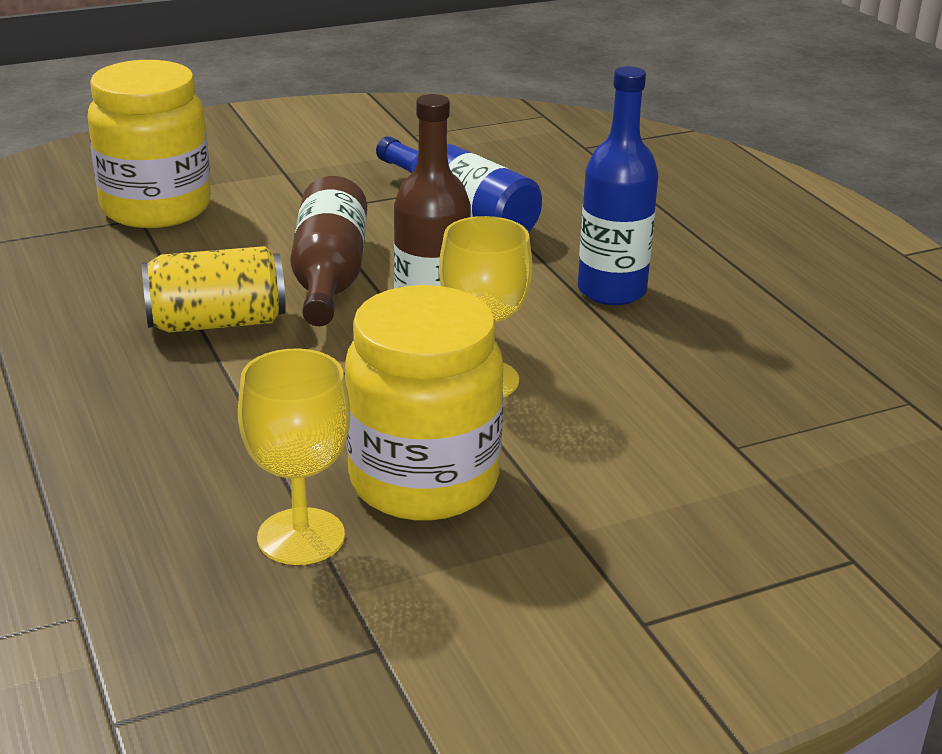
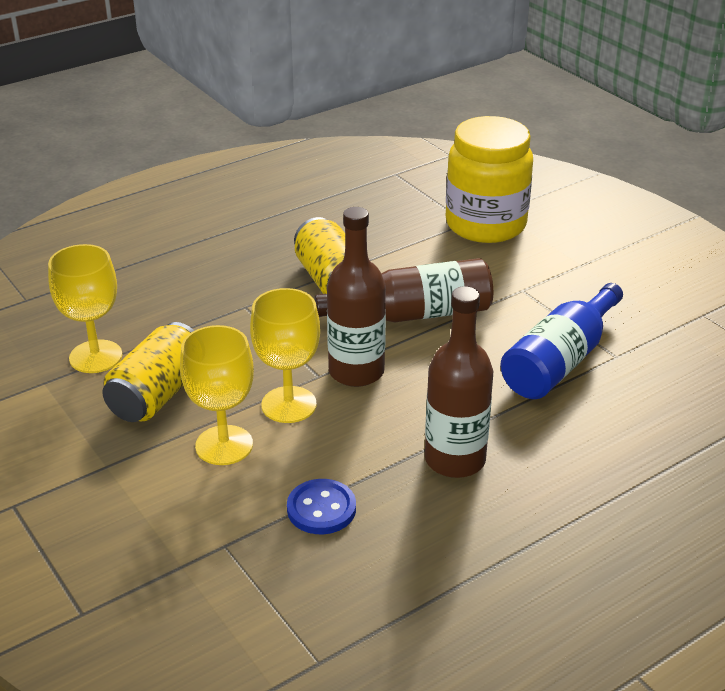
camera: 80 degrees right, 5 degrees up
(423, 481) = (157, 395): yellow jar -> yellow can
(551, 433) = (224, 445): none -> yellow goblet
(611, 291) = (455, 459): blue bottle -> brown bottle
(681, 377) = (321, 509): none -> blue button

